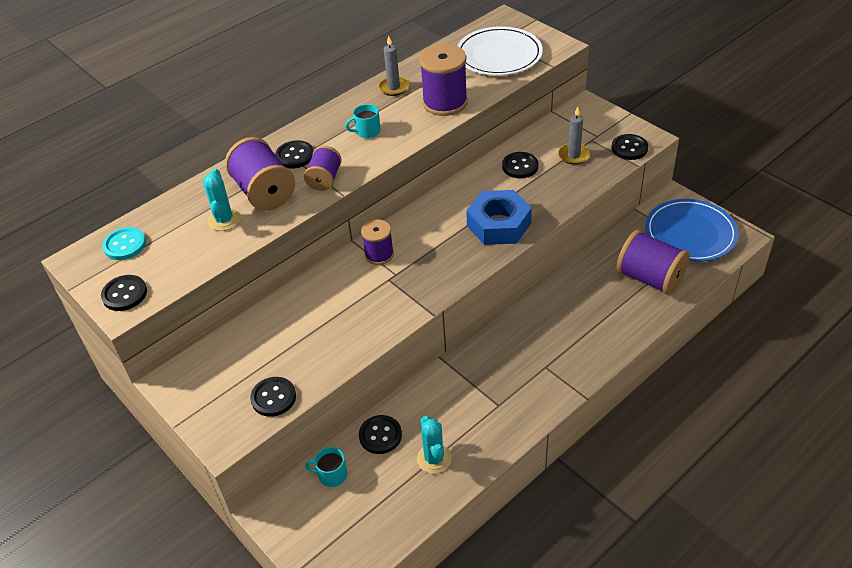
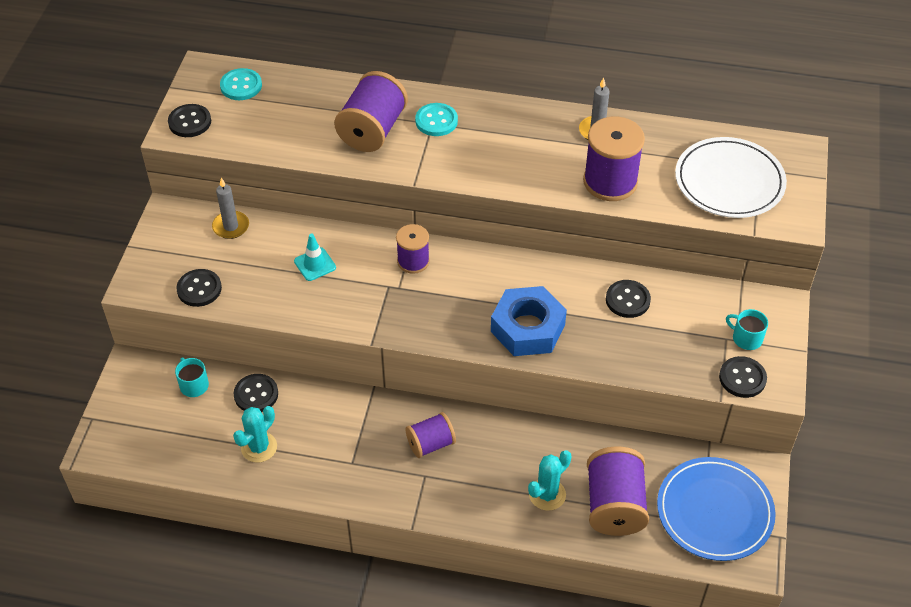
camera: 50 degrees right, 5 degrees up
(224, 220) = (317, 127): turquoise cactus -> turquoise cactus (547, 494)
(295, 156) = (436, 121): black button -> turquoise button
(324, 179) = (423, 160): purple spool -> purple spool (431, 444)
(324, 312) = (315, 264): none -> turquoise traffic cone
(367, 131) = (514, 150): turquoise mug -> turquoise mug (746, 338)
(573, 155) = (685, 336): grey candle -> grey candle (231, 226)

